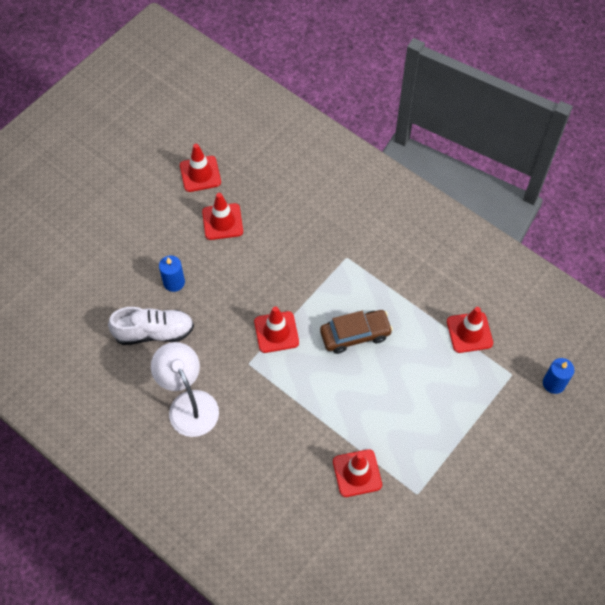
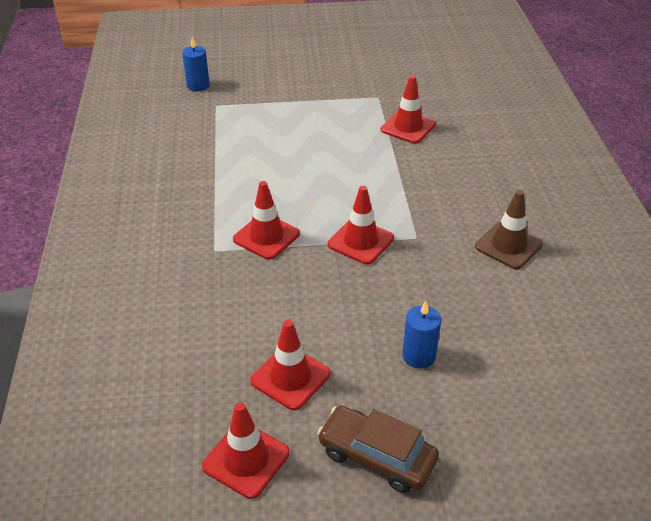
camera: 135 degrees left, 20 degrees down
(154, 332) = (490, 324): white shoe -> none
(189, 404) = (508, 246): white lamp -> brown traffic cone
(355, 335) = (293, 195): brown car -> brown car (377, 457)
(469, 332) = (204, 140): red traffic cone -> red traffic cone (266, 237)

